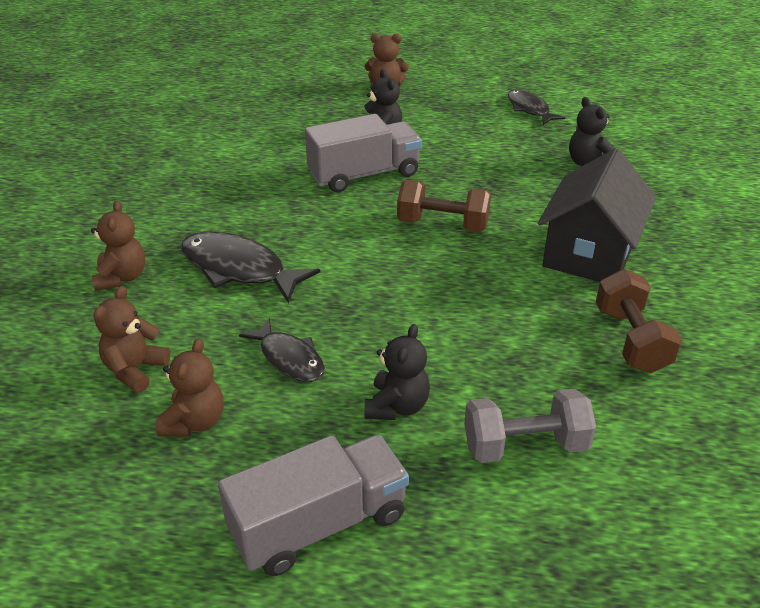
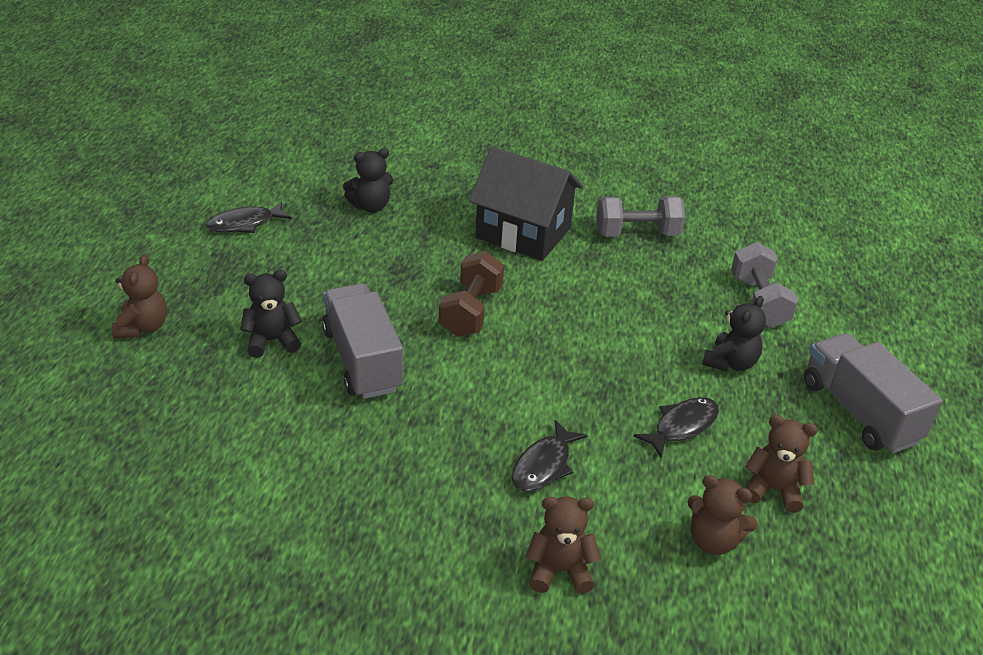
camera: 90 degrees left, 0 degrees up
(239, 269) = (543, 465): black fish -> black fish, size x0.63
(397, 406) = (730, 363): black teddy bear -> black teddy bear turned 105 degrees clockwise
(631, 340) = (637, 234): brown dumbbell -> grey dumbbell

